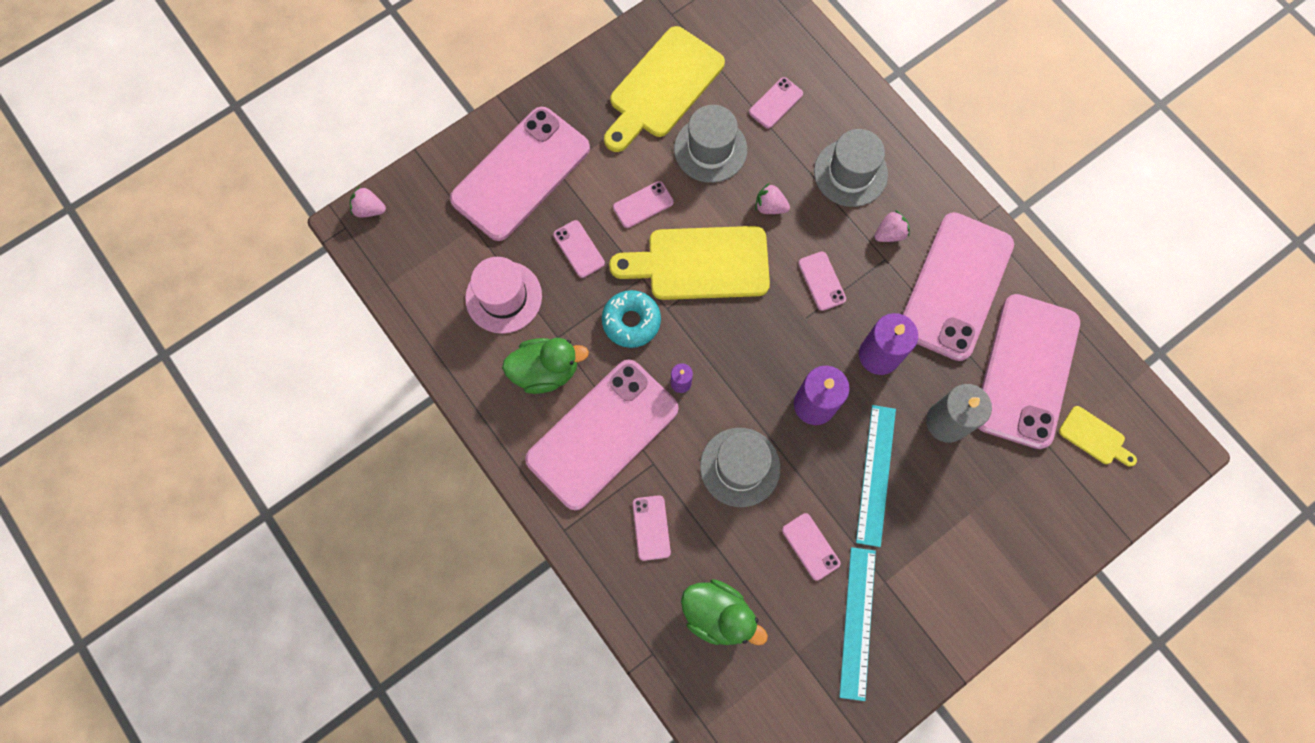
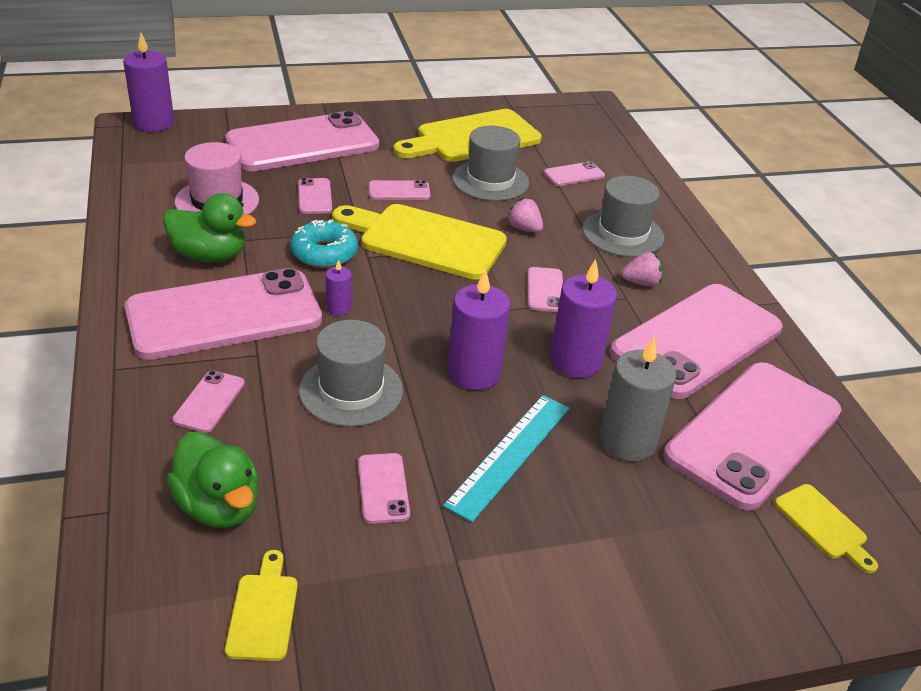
camera: 20 degrees right, 35 degrees down
(369, 209) = (153, 123): pink strawberry -> purple candle
(794, 678) = (263, 611): none -> yellow cutting board
(857, 622) = (390, 586): turquoise ruler -> none

